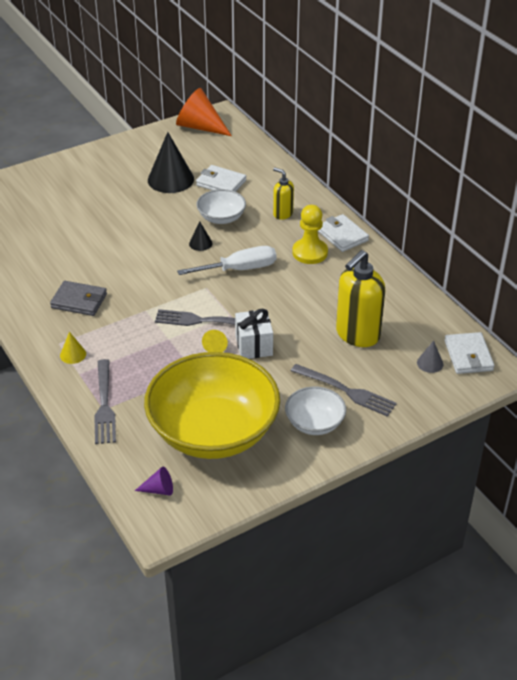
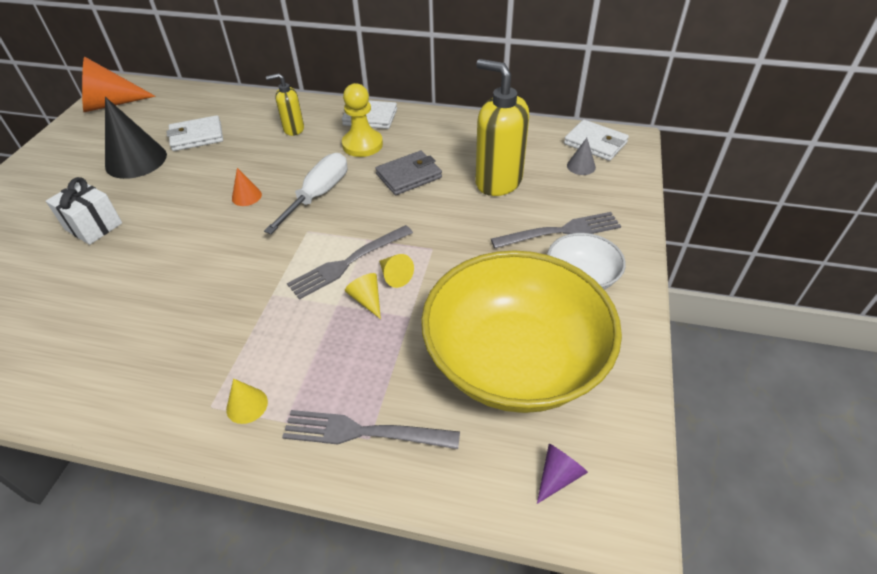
camera: 45 degrees left, 5 degrees up
(79, 301) = (177, 339): grey wallet -> grey wallet (409, 176)
(104, 405) = (364, 432): grey fork -> grey fork turned 150 degrees clockwise
(185, 347) = (367, 300): none -> yellow cone
(200, 243) = (246, 196): black cone -> orange cone
(221, 218) = (238, 163): white bowl -> none
(254, 345) = (429, 250): white gift -> white gift (93, 226)
(357, 335) = (498, 182): yellow soap dispenser -> yellow soap dispenser turned 135 degrees clockwise

